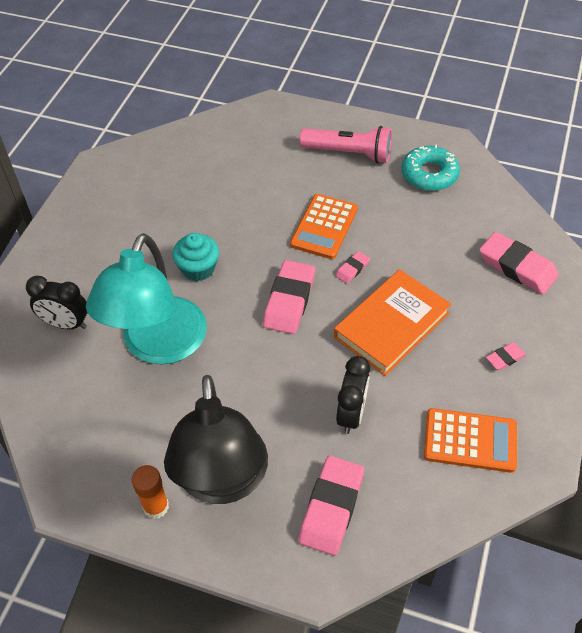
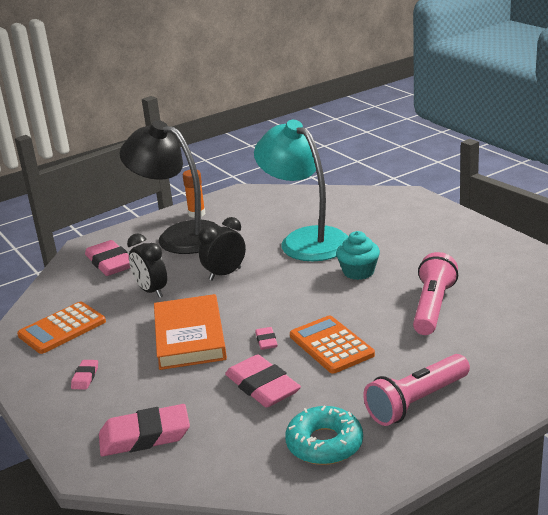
camera: 130 degrees right, 25 degrees down
(66, 324) = (368, 213): black clock -> black clock (225, 274)
(223, 195) = (433, 307): none -> pink flashlight
(289, 300) = (275, 300): pink eraser -> pink eraser (262, 386)

